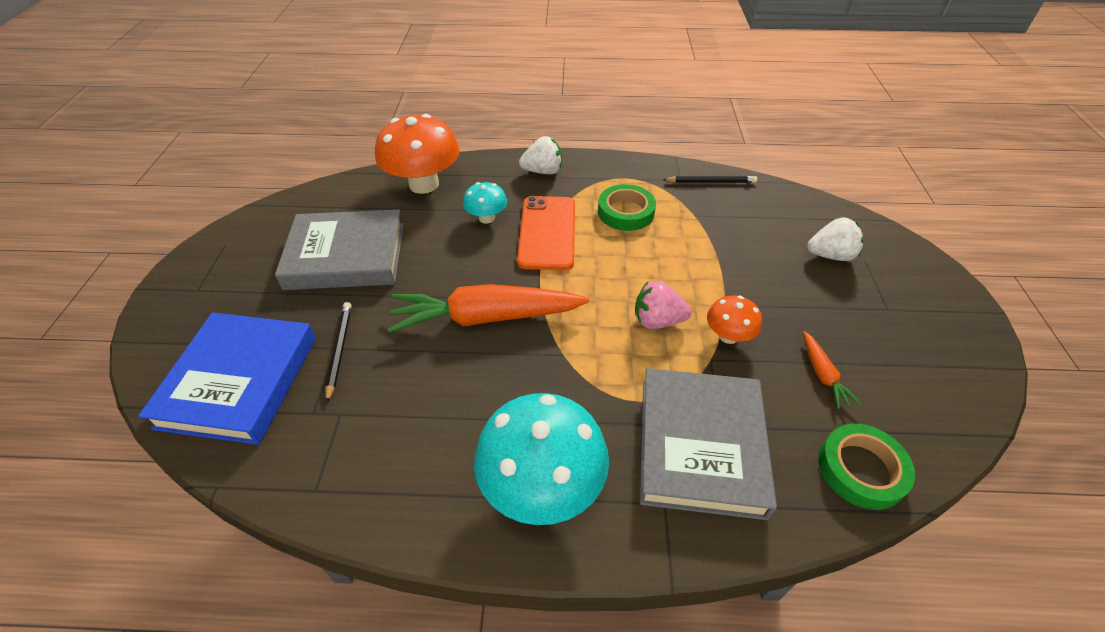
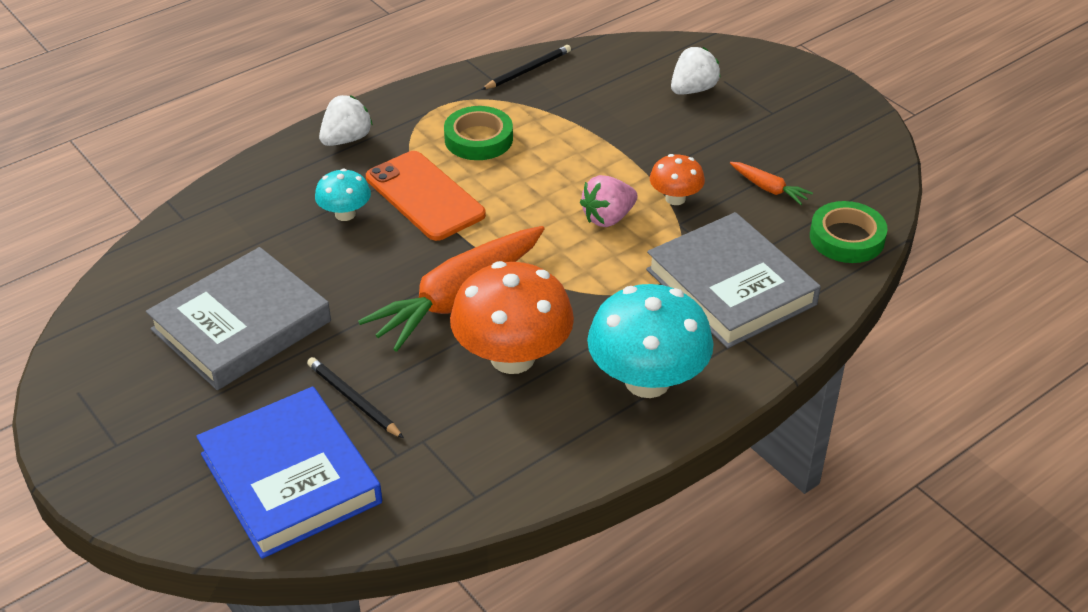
camera: 40 degrees left, 5 degrees down
(424, 184) = (229, 216): orange mushroom -> orange mushroom (512, 357)

